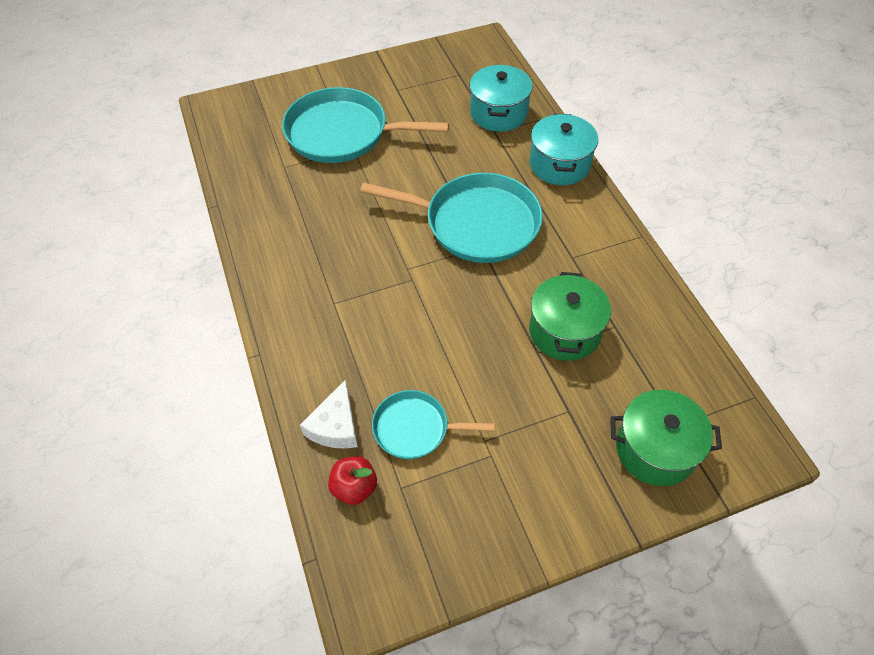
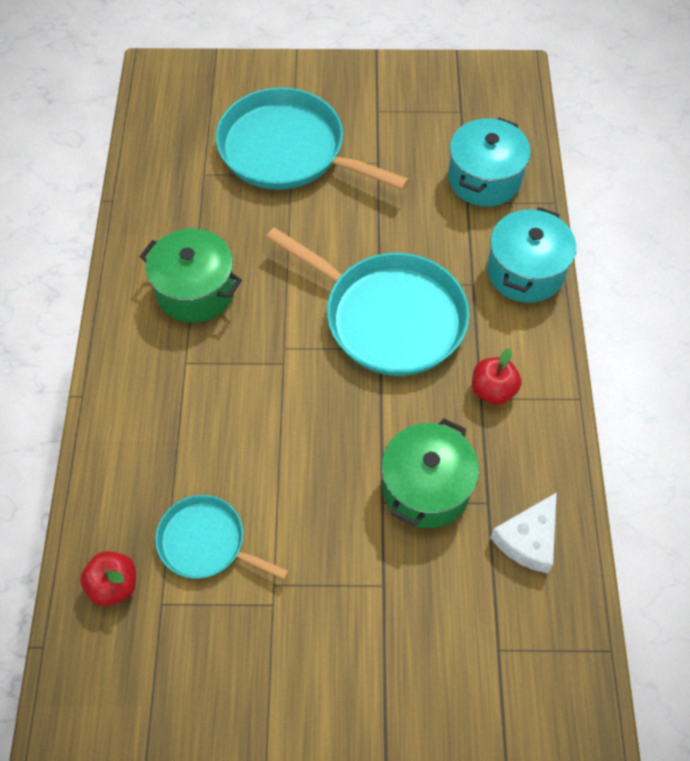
camera: 20 degrees right, 5 degrees up
(335, 426) = (124, 508): white cheese -> white cheese (528, 539)
(578, 249) = (493, 390): none -> red apple
(655, 449) = (459, 668): green pot -> green pot (195, 290)

